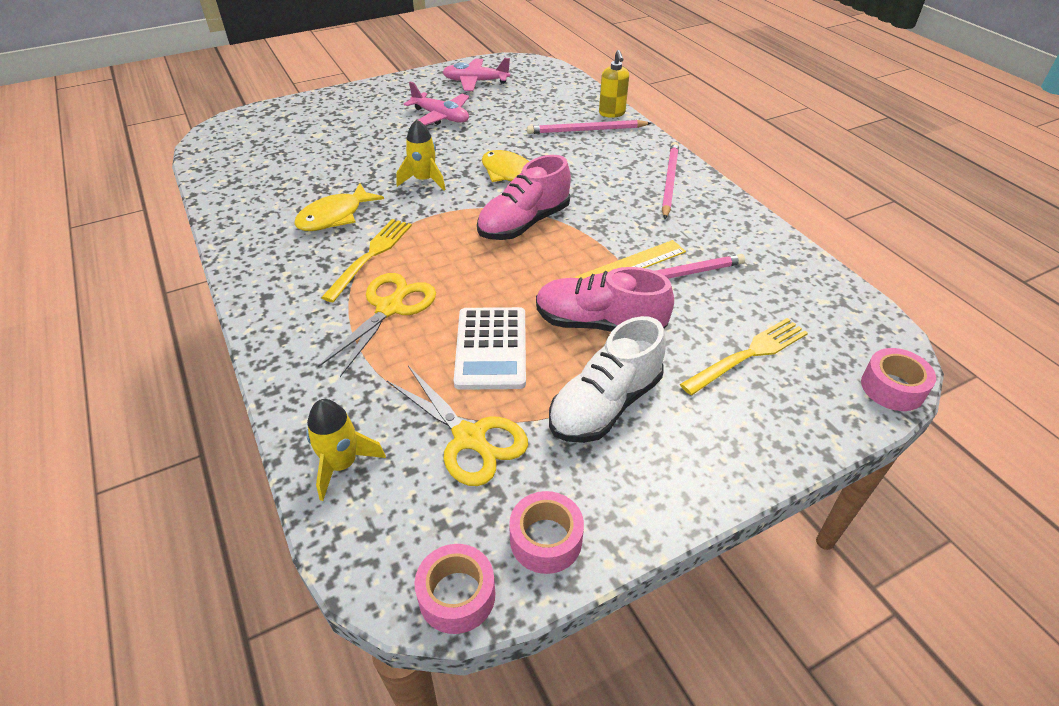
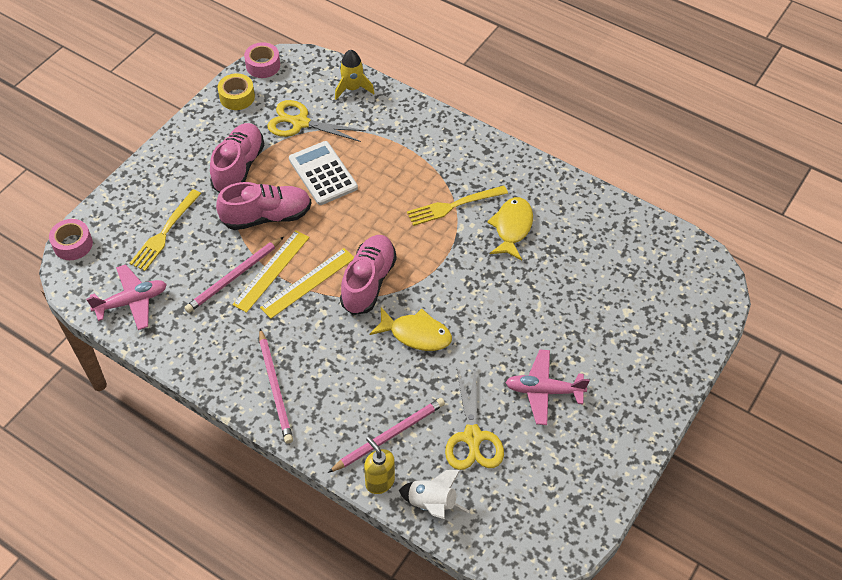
camera: 150 degrees right, 10 degrees up
(371, 255) = (452, 206): yellow fork -> yellow fork turned 75 degrees clockwise
(390, 307) = (404, 174): yellow scissors -> yellow scissors (473, 438)
(424, 180) = (481, 295): yellow rocket -> none
(475, 82) = (564, 477): pink plane -> pink plane (132, 302)
(546, 539) = (237, 97): pink tape -> yellow tape
(580, 95) = (432, 504): none -> white rocket
(589, 243) = (308, 283): none -> yellow ruler
(605, 404) = (239, 167): white shoe -> pink shoe

